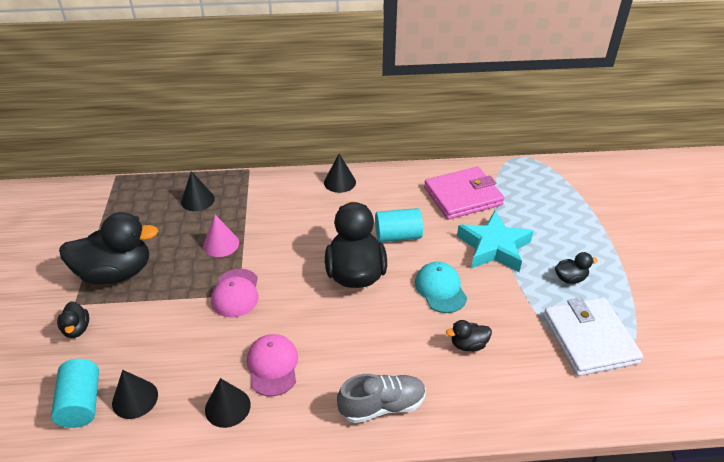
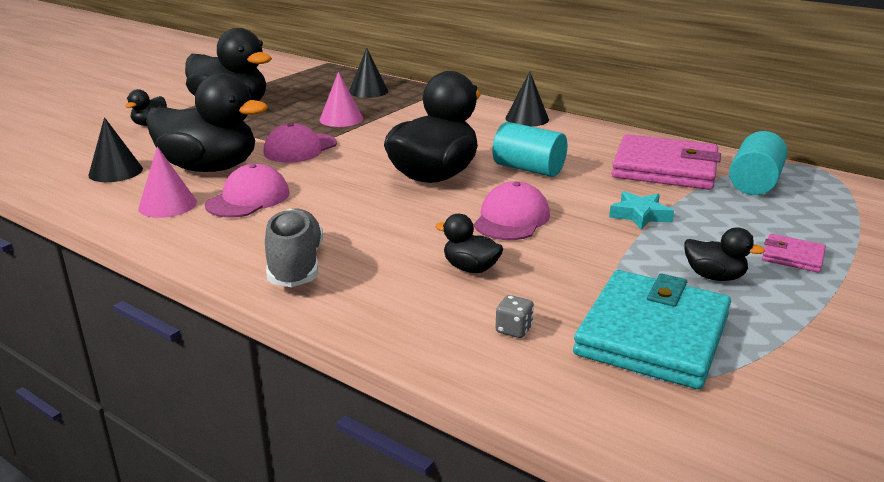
camera: 40 degrees right, 15 degrees down
(81, 403) = (80, 159): turquoise cylinder -> turquoise cylinder (754, 183)
(201, 351) = (210, 168): none -> black duck
(227, 407) = (167, 205): black cone -> pink cone
(382, 406) = (296, 266): grey shoe -> grey shoe turned 120 degrees counterclockwise
(440, 289) = (511, 219): turquoise cap -> pink cap
(494, 247) = (640, 215): turquoise star -> turquoise star, size x0.51
(536, 377) = (513, 329): none -> grey dice
(583, 242) = (792, 256): none -> pink wallet
(589, 339) = (652, 334): white wallet -> turquoise wallet

